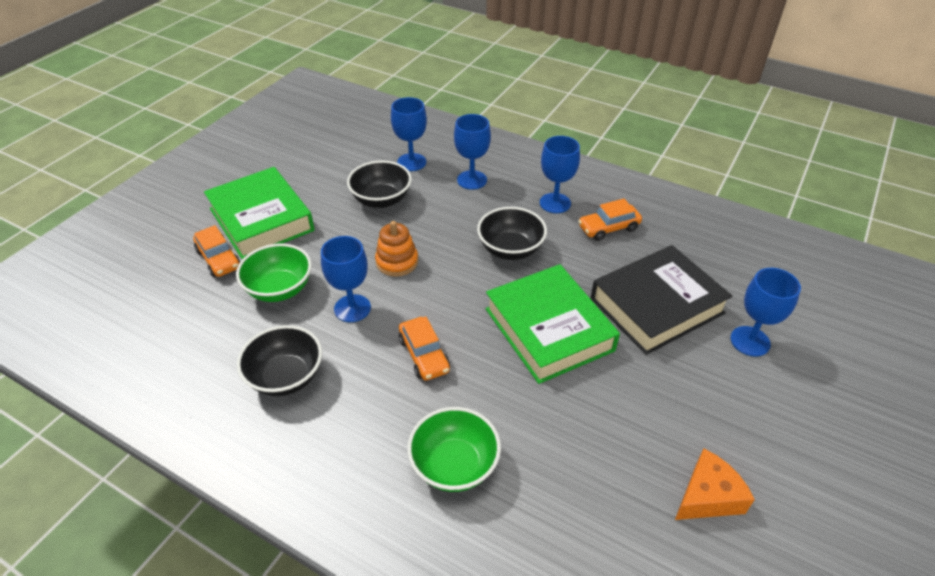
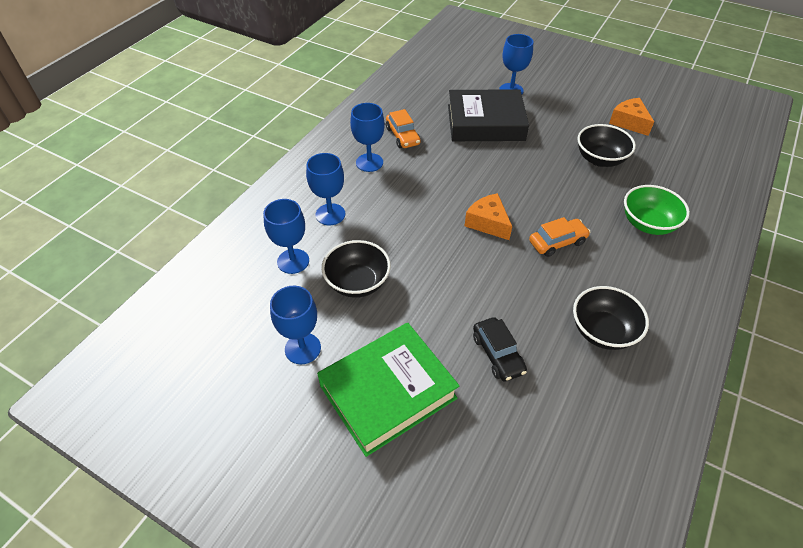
camera: 90 degrees left, 5 degrees up
(219, 259) = (458, 423): orange car -> none
(279, 289) = (498, 354): green bowl -> black car
(352, 308) = (514, 292): blue goblet -> blue goblet (302, 348)
(397, 262) = (451, 265): orange stacking toy -> none
(458, 294) = (488, 223): none -> orange cheese
(510, 249) = (430, 191): black bowl -> black bowl (600, 159)
(549, 329) = (517, 174): green book -> none
(656, 305) = (485, 122): black book -> black book turned 60 degrees counterclockwise

